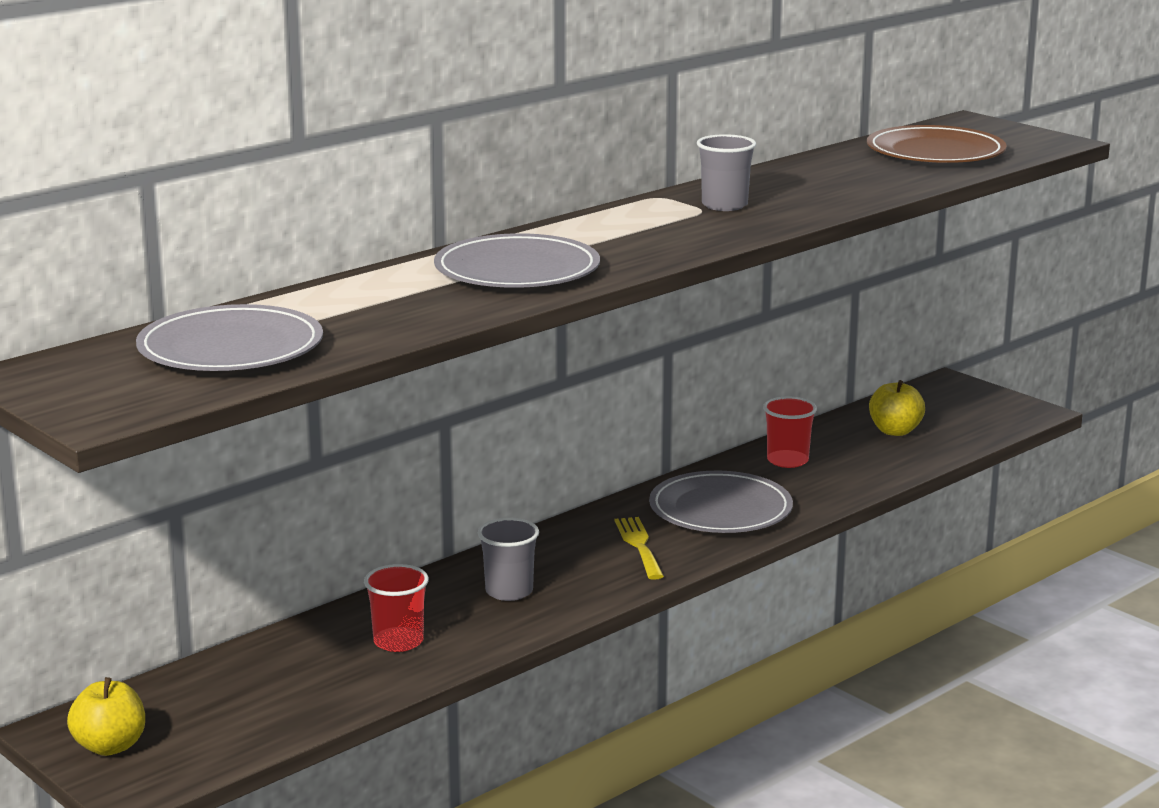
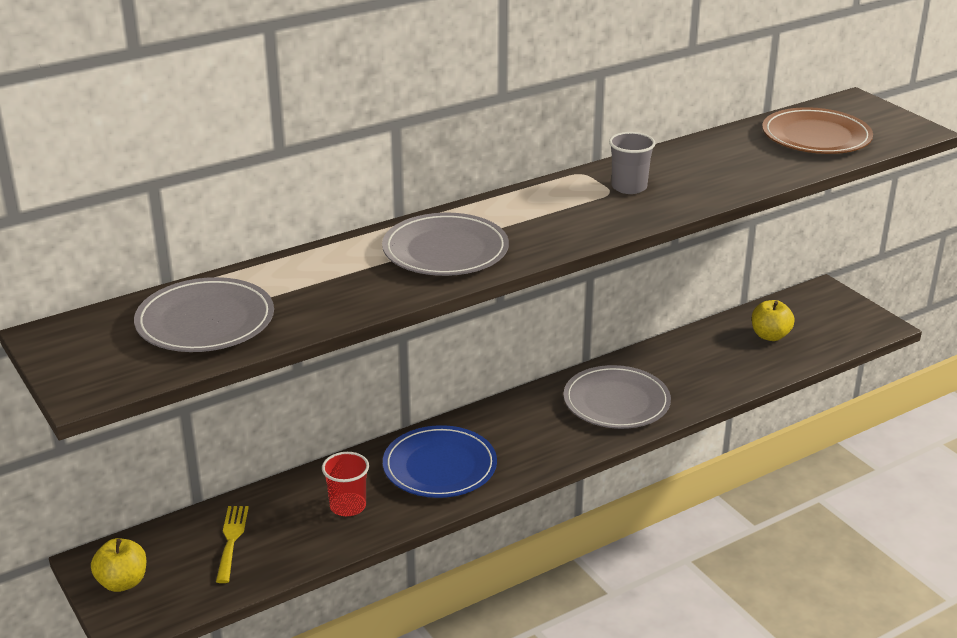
camera: 10 degrees right, 10 degrees up
(509, 591) = (439, 466): grey cup -> blue plate
(639, 545) = (546, 431): yellow fork -> yellow fork (231, 540)
(787, 460) = (680, 358): red cup -> none

